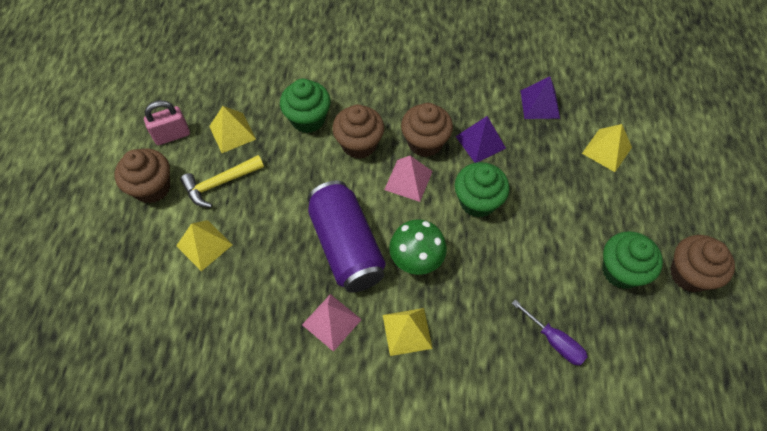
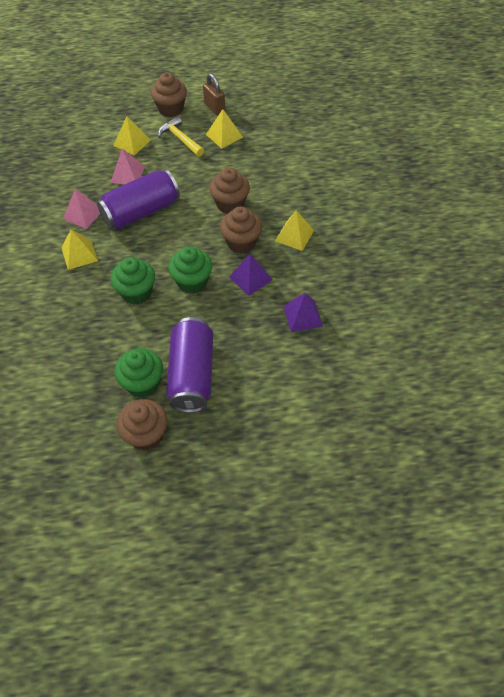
camera: 80 degrees right, 5 degrees down
(172, 135) = (214, 107): pink padlock -> brown padlock
(308, 119) = (246, 172): green cupcake -> green cupcake (136, 292)
(408, 180) = (203, 237): pink pyramid -> pink pyramid (127, 174)
(416, 260) = (135, 251): green mushroom -> none
(554, 341) = (78, 341): purple screwdriver -> none
(606, 150) = (264, 369): yellow pyramid -> yellow pyramid (294, 235)
(611, 218) = (192, 374): none -> purple can

